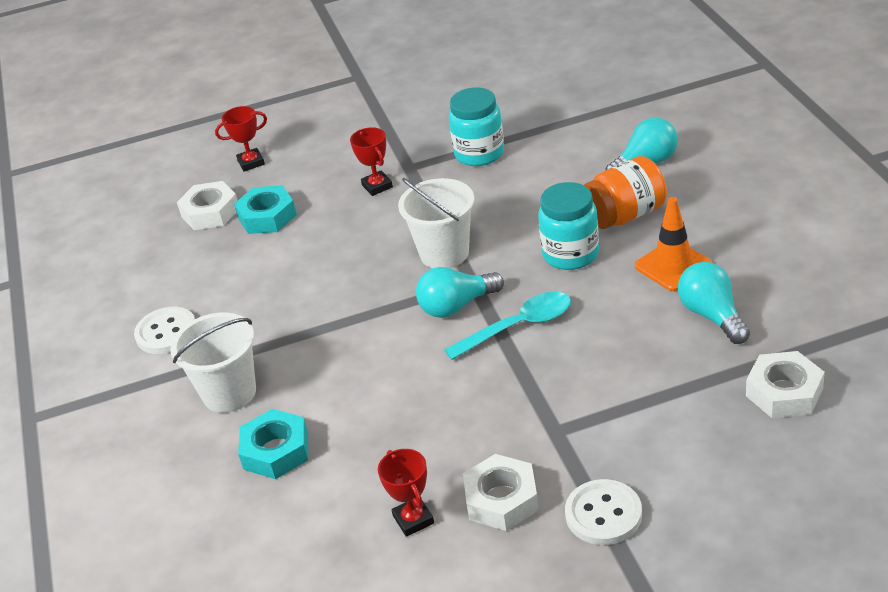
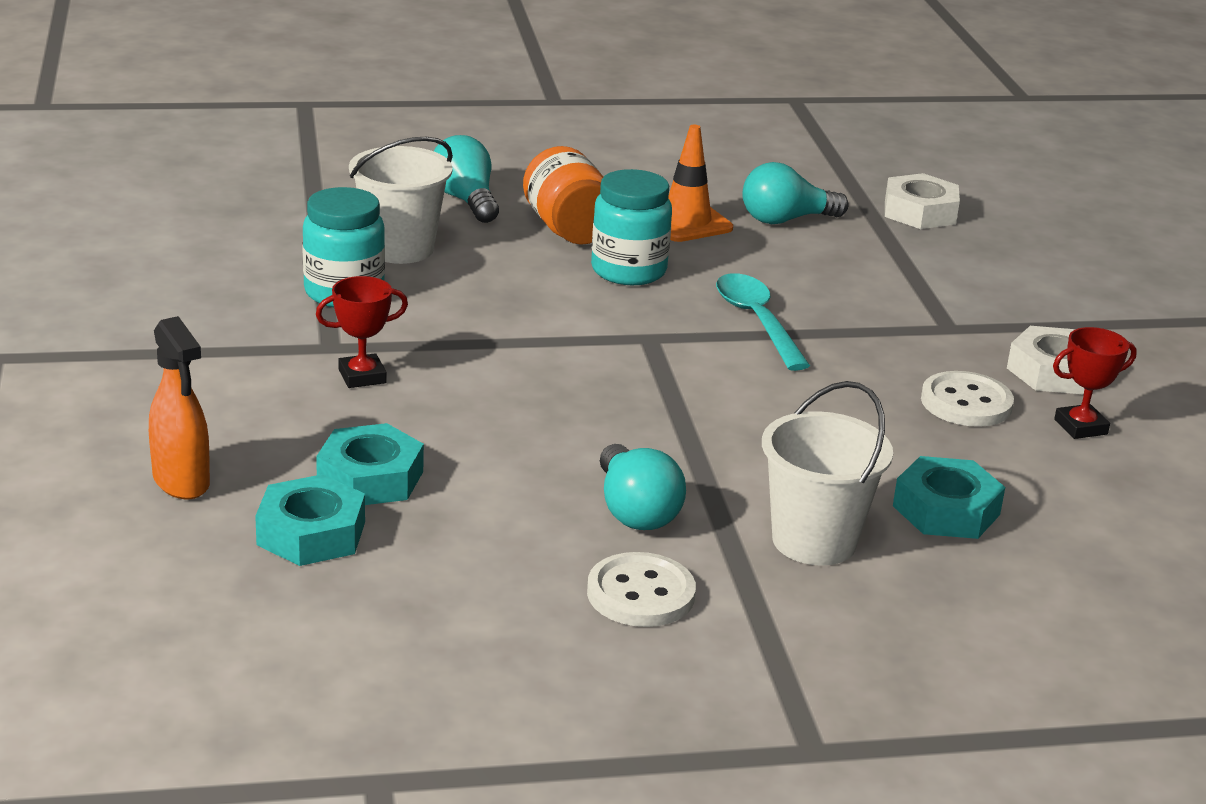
camera: 90 degrees left, 10 degrees down
(210, 212) = (311, 533): white nut -> turquoise nut
(251, 163) = (181, 482): red trophy -> orange spray bottle
(444, 253) = (573, 347): white bucket -> white bucket (400, 248)
(456, 306) = (695, 353): turquoise light bulb -> turquoise light bulb (635, 511)
(603, 514) = (1081, 323): white button -> white button (966, 403)

